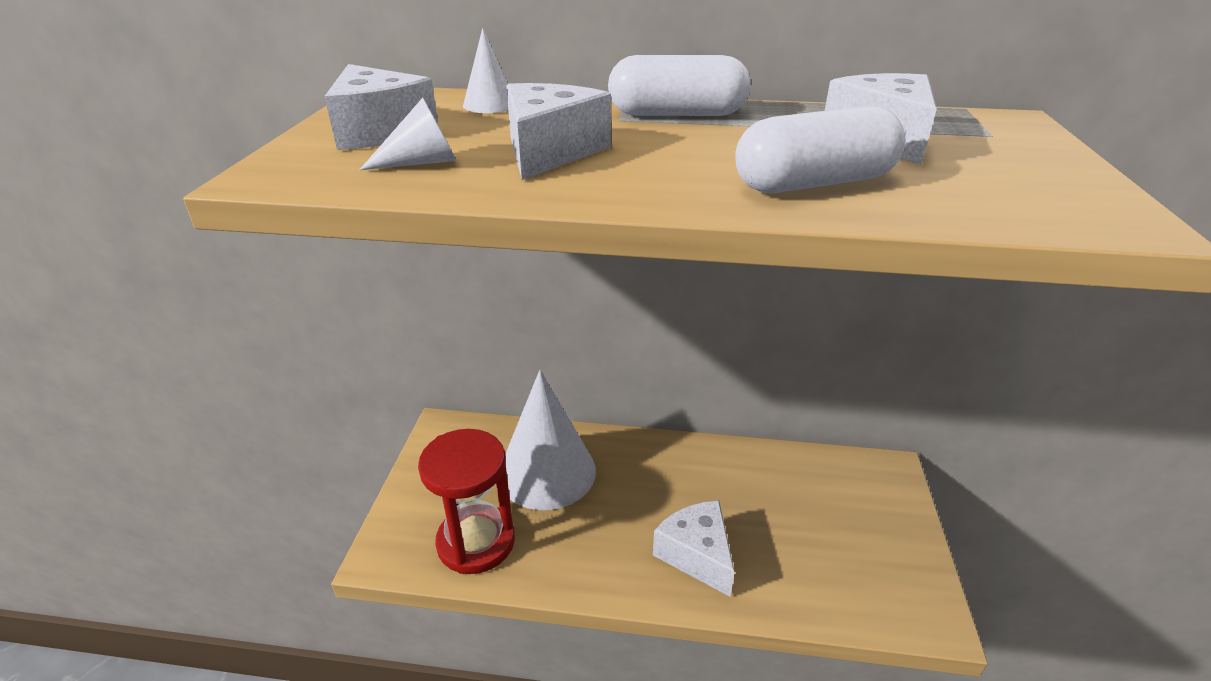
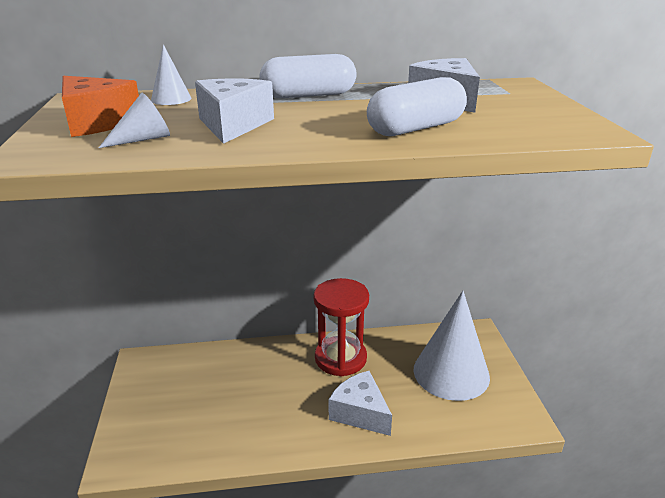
camera: 15 degrees left, 5 degrees down
(380, 131) = (97, 122): white cheese -> orange cheese
(476, 542) = (191, 438): red hourglass -> red hourglass (340, 358)
(547, 472) = (233, 377): white cone -> white cone (451, 373)

